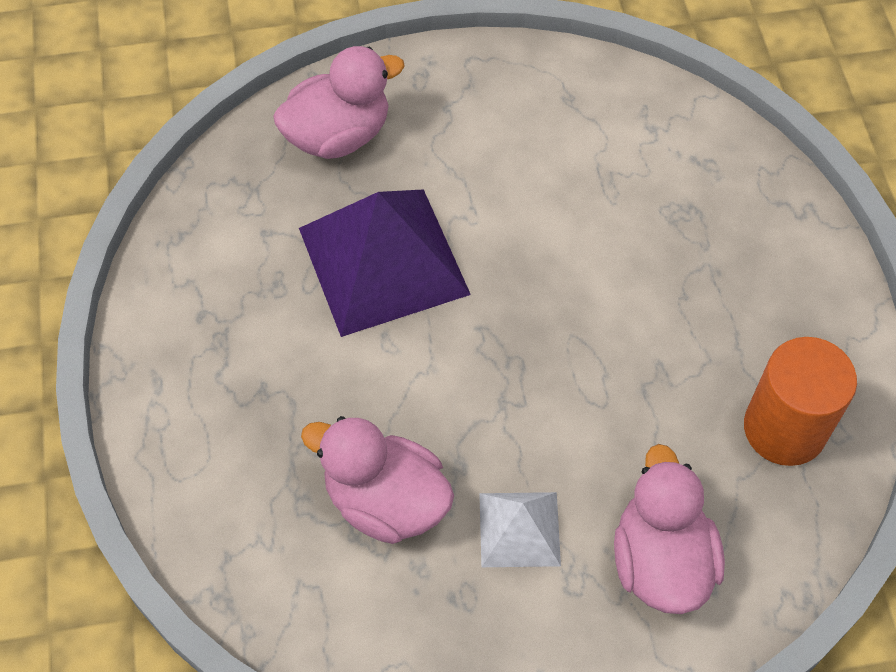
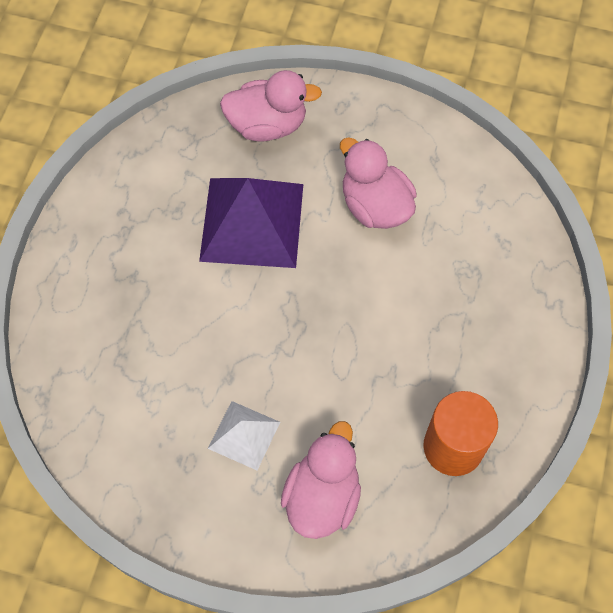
camera: 25 degrees right, 5 degrees up
(385, 501) = (171, 380): pink duck -> pink duck (375, 206)

